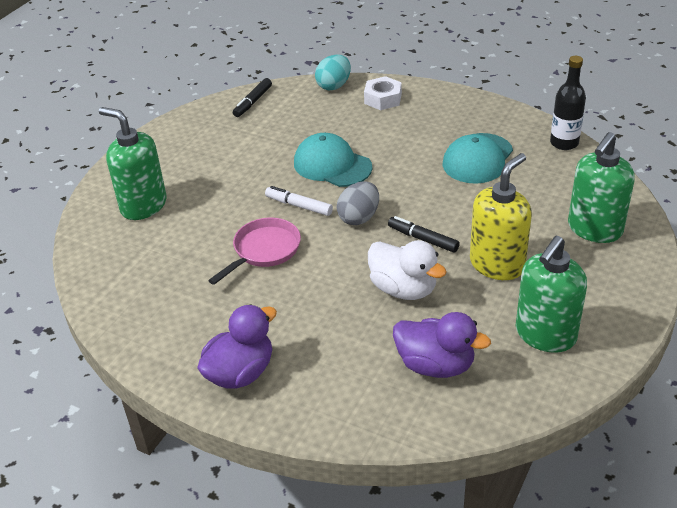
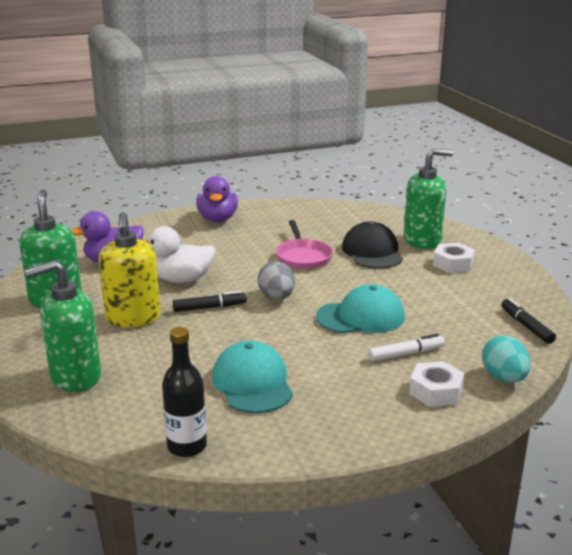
camera: 130 degrees right, 15 degrees down
(179, 169) = (453, 264): none -> white nut
(203, 219) = (372, 252): none -> black cap
(299, 206) = (330, 284): white marker -> white marker (406, 354)
(594, 229) = (75, 377): green soap dispenser -> green soap dispenser turned 105 degrees counterclockwise

